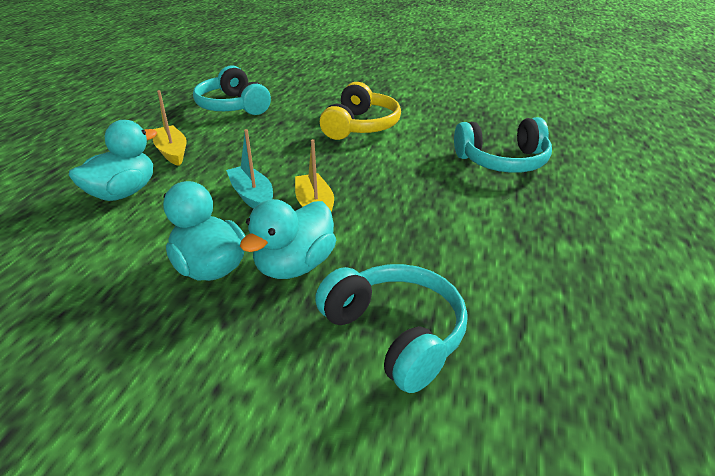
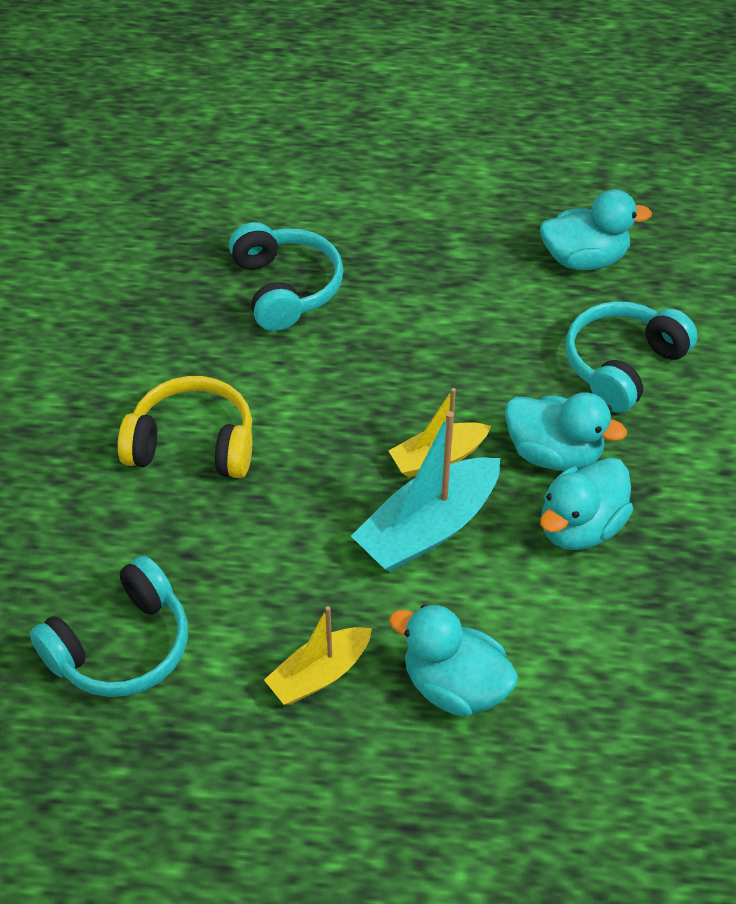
camera: 100 degrees left, 15 degrees up
(252, 196) = (428, 528): turquoise boat -> turquoise boat, size x1.59
(571, 335) = (584, 259): none -> turquoise duck

